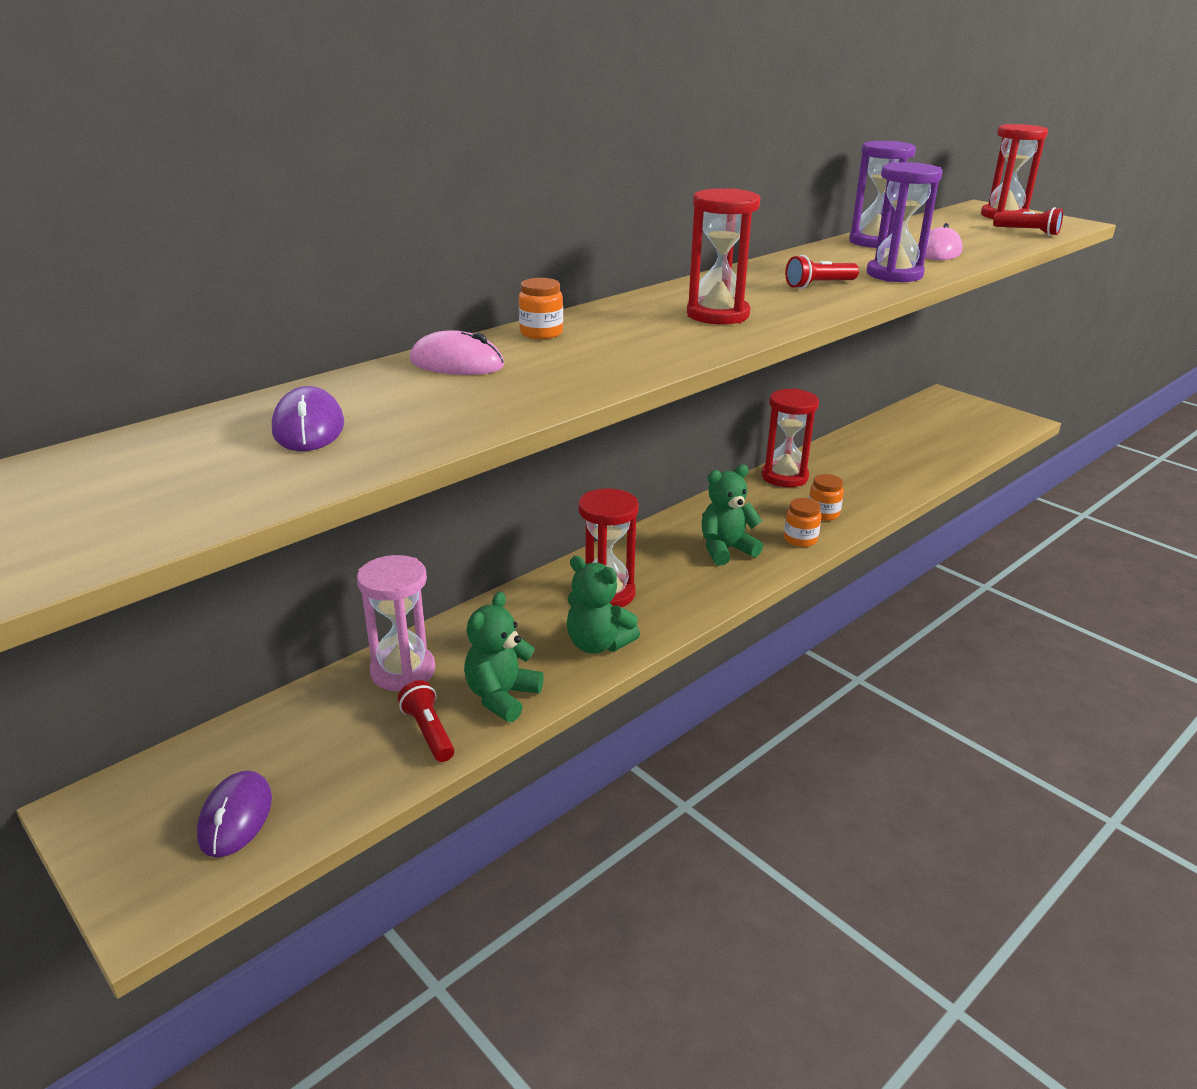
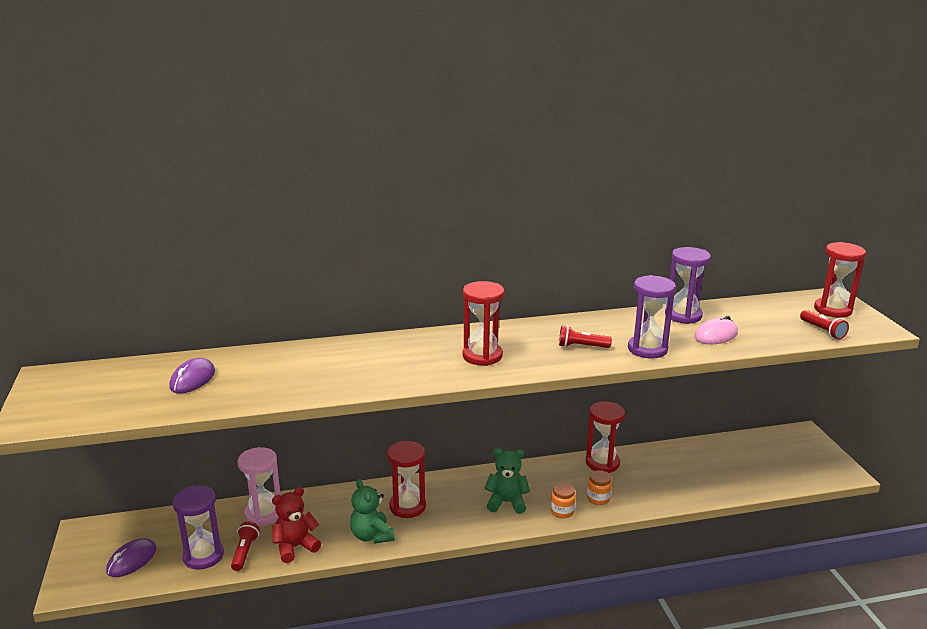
camera: 30 degrees right, 5 degrees down
(363, 762) = (203, 556): none -> purple hourglass
(457, 363) = (302, 356): pink mouse -> none
(502, 697) = (295, 547): green teddy bear -> red teddy bear
(541, 333) = (369, 345): orange jar -> none

